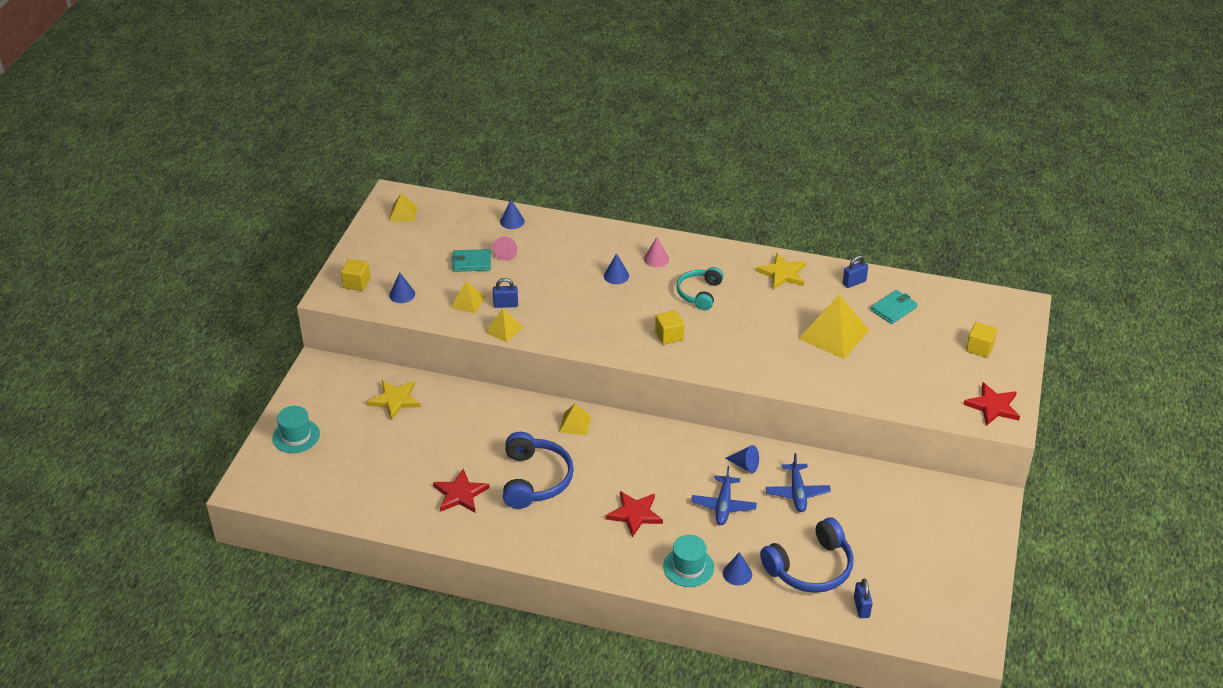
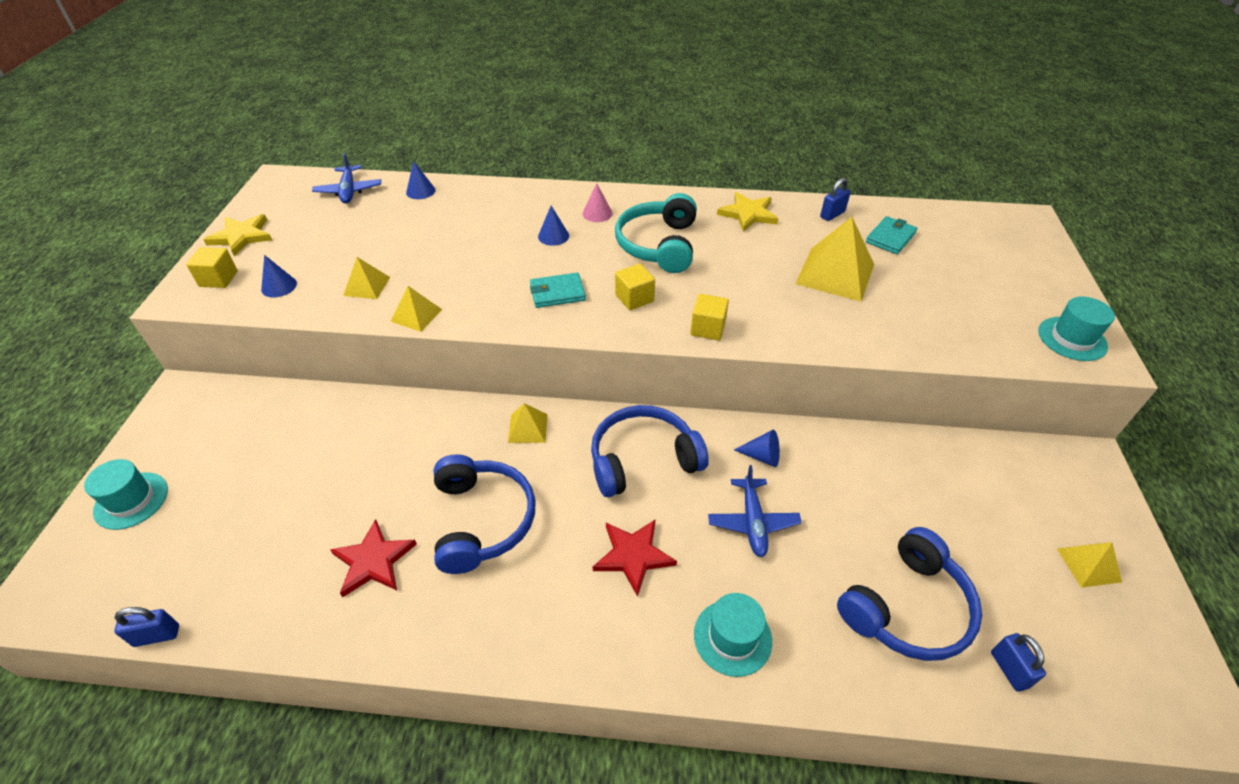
camera: 10 degrees left, 5 degrees up
(395, 400) = (282, 426): yellow star -> yellow star (242, 236)
(403, 213) = (288, 195): yellow pyramid -> yellow pyramid (1088, 565)
(471, 262) = (372, 239): turquoise wallet -> turquoise wallet (557, 293)
(505, 305) = (417, 284): blue padlock -> blue padlock (157, 636)
(506, 253) = (415, 225): pink cone -> none
(656, 456) = (643, 459): none -> blue headphones
(699, 293) = (658, 245): turquoise headphones -> turquoise headphones, size x1.53
(737, 573) = (807, 637): blue cone -> none
(797, 493) = (843, 487): blue plane -> blue plane (349, 191)
(979, 348) = (1012, 270): yellow cube -> yellow cube (708, 328)
(993, 406) = (1072, 339): red star -> turquoise hat

